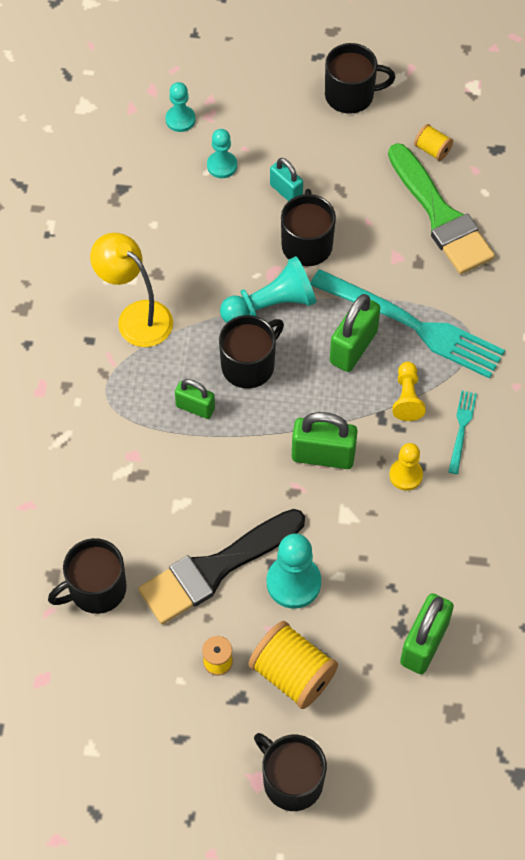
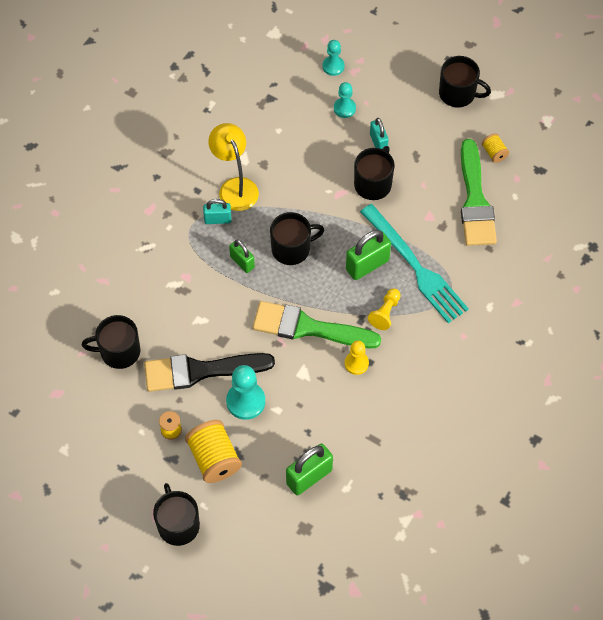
camera: 25 degrees right, 0 degrees up
(135, 366) = (217, 219): none -> turquoise padlock
(271, 305) = (327, 215): turquoise pawn -> none
(323, 455) = (309, 328): green padlock -> green brush
(461, 429) = (410, 349): turquoise fork -> none

